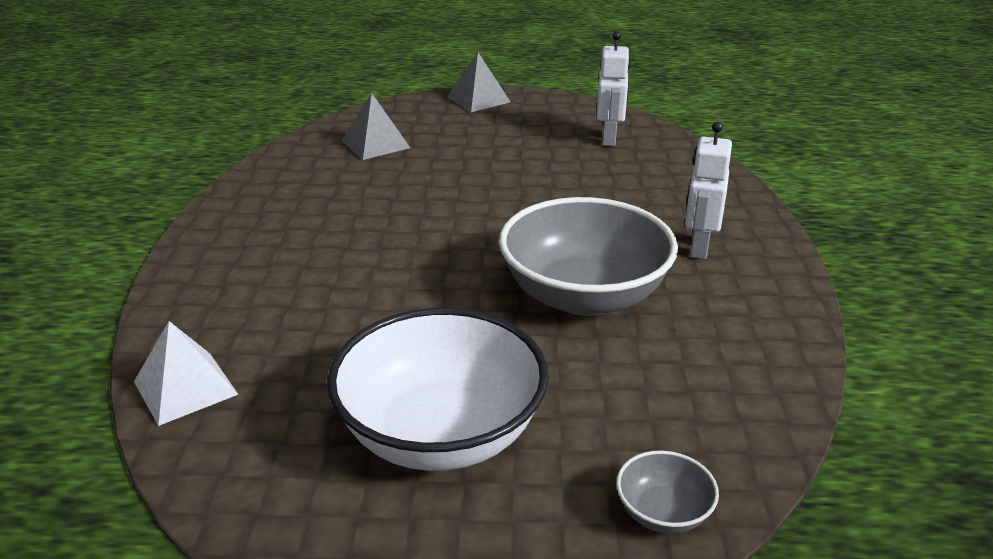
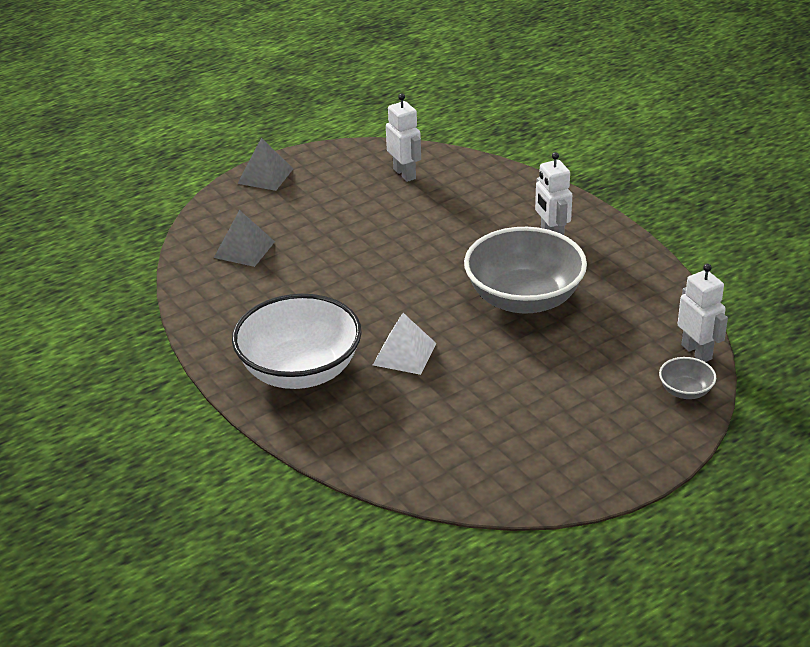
camera: 35 degrees left, 5 degrees up
(185, 387) = (377, 462): white pyramid -> white pyramid (404, 354)
(441, 433) = (545, 411): white bowl -> white bowl (300, 370)
(742, 467) = (697, 352): none -> white robot

